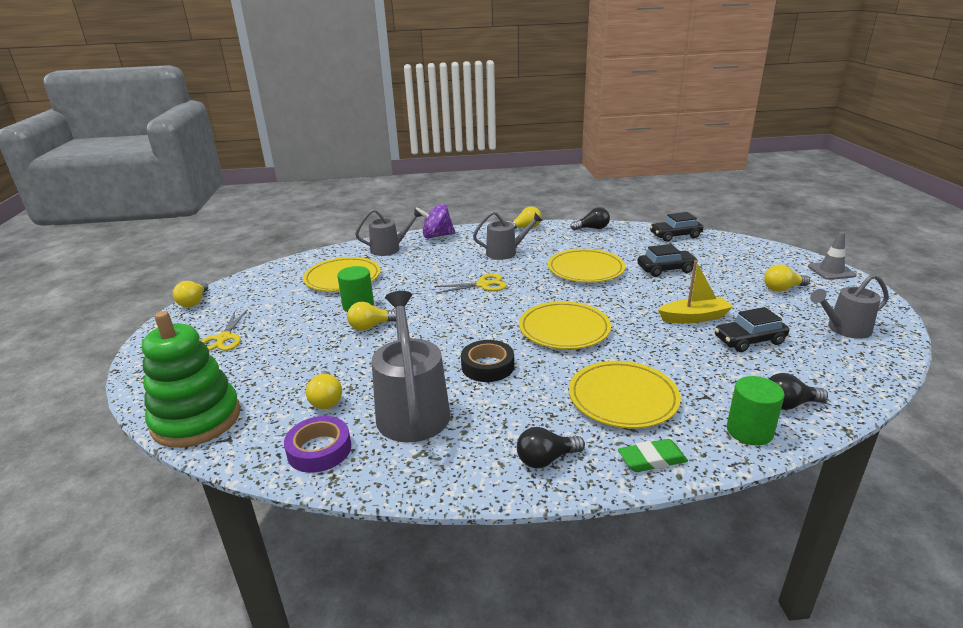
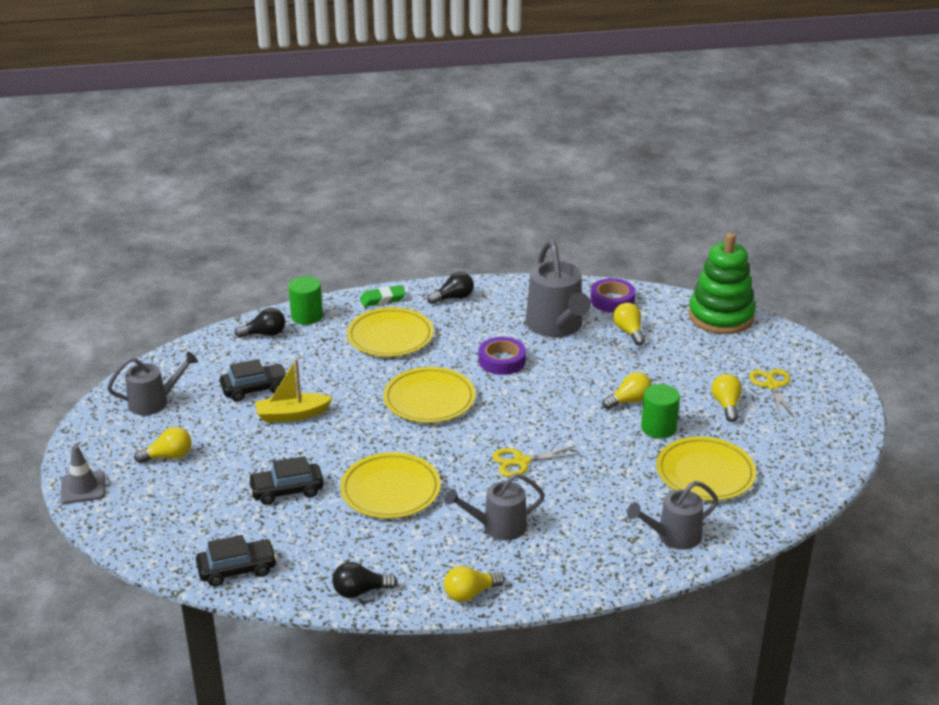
camera: 175 degrees right, 5 degrees up
(194, 302) = (858, 432): yellow light bulb -> yellow light bulb (726, 405)
(436, 236) = (613, 571): purple spinning top -> none
(487, 366) = (502, 361): black tape -> purple tape

